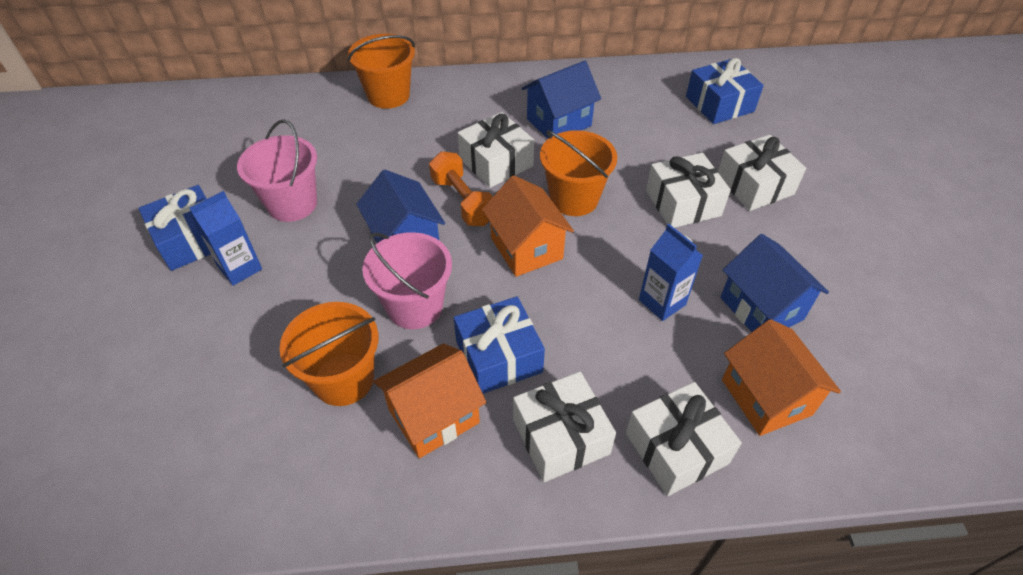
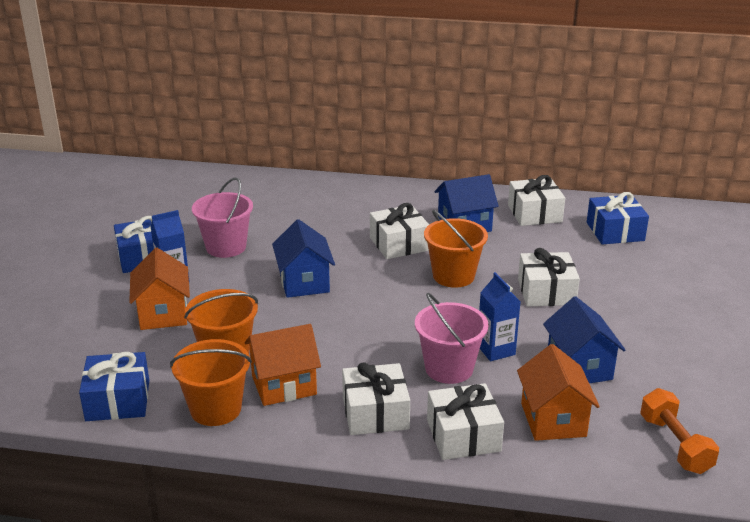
camera: 15 degrees right, 20 degrees down
(388, 95) = (328, 189): orange bucket -> orange bucket (216, 409)
(415, 306) = (295, 321): pink bucket -> pink bucket (449, 368)
(463, 201) = (360, 264): orange dumbbell -> orange dumbbell (675, 444)
(499, 356) = (348, 360): blue gift -> blue gift (118, 400)
(526, 248) = (399, 300): orange house -> orange house (163, 313)
(754, 185) = (617, 290): white gift -> white gift (534, 213)

